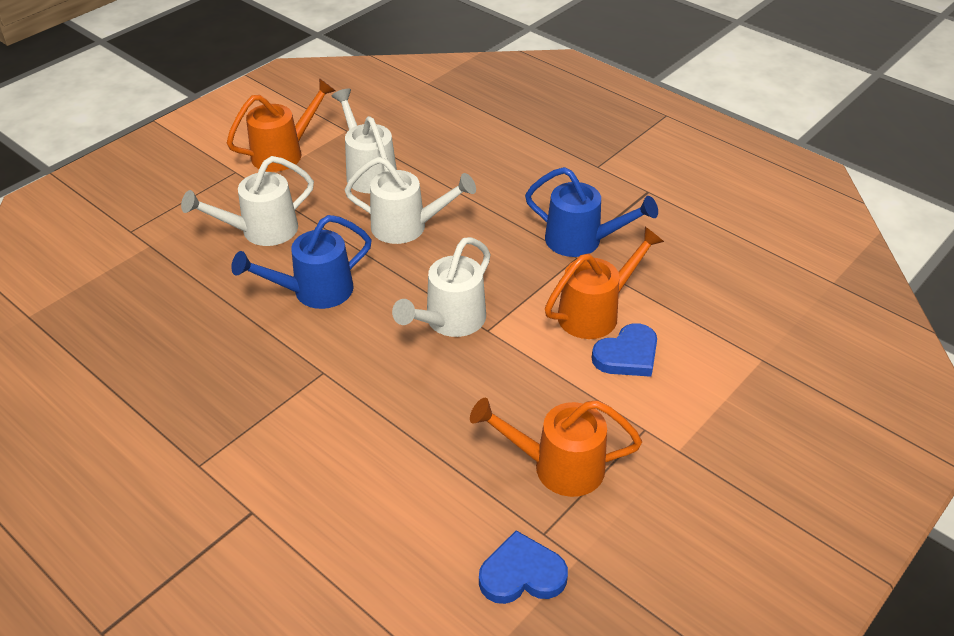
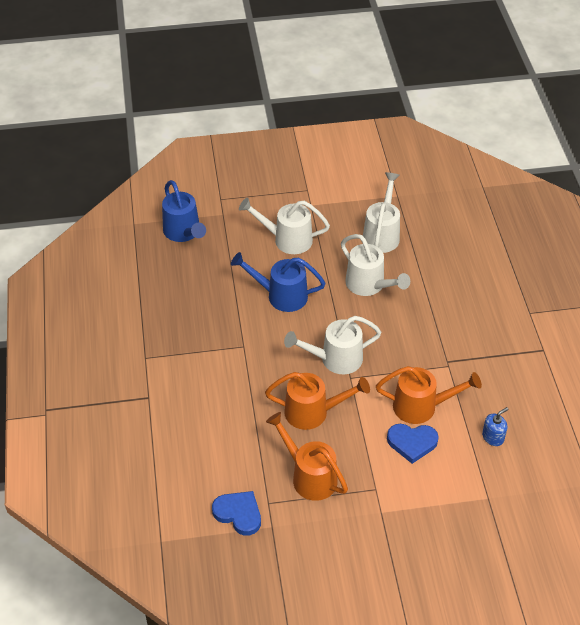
camera: 40 degrees right, 5 degrees up
(284, 153) = (346, 192): orange watering can -> orange watering can (313, 412)
(582, 241) = (463, 357): blue watering can -> blue watering can (184, 233)
(697, 298) = (493, 437): none -> blue soap dispenser

